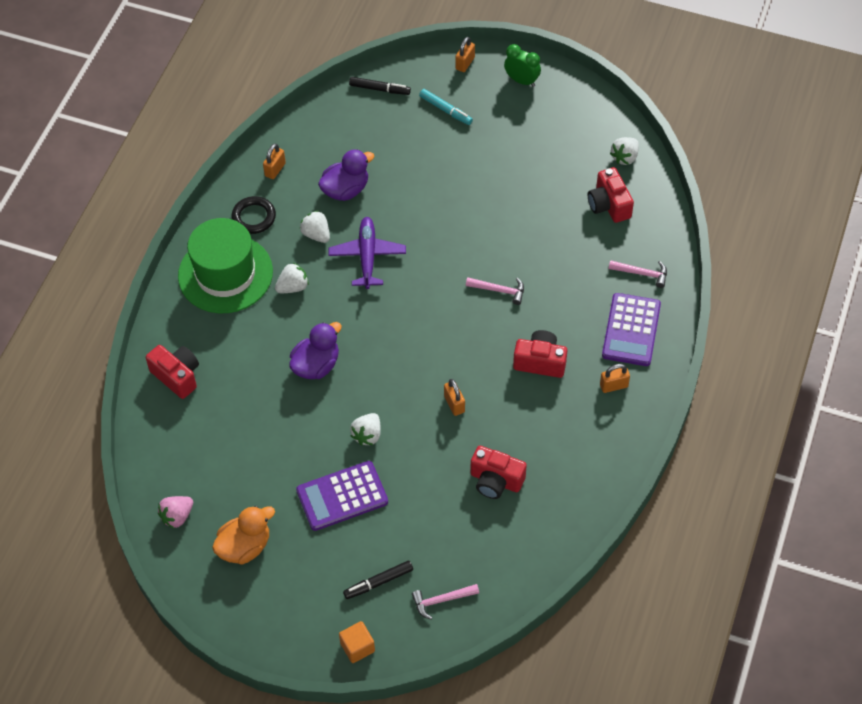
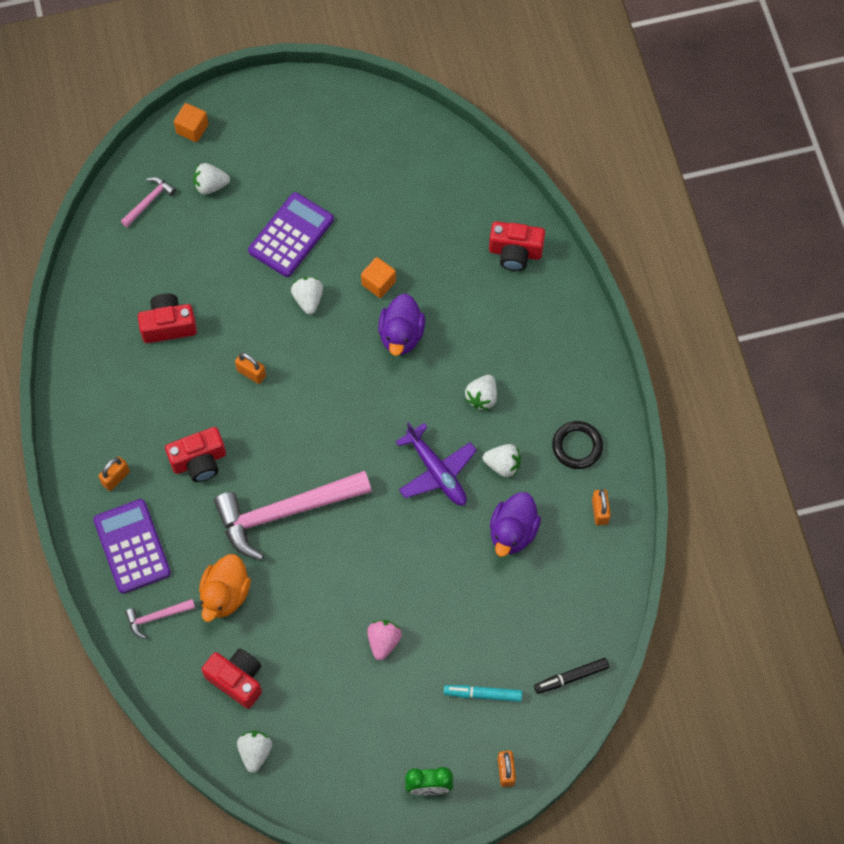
camera: 145 degrees right, 10 degrees up
(177, 516) = (414, 141): pink strawberry -> pink strawberry (383, 641)
(225, 274) = (554, 372): green hat -> none
(245, 546) = (340, 150): orange duck -> orange duck (225, 594)
(302, 415) = (378, 283): none -> orange cube
(378, 582) = (210, 185): black marker -> white strawberry
(499, 290) = (285, 512): pink hammer -> pink hammer, size x2.29

